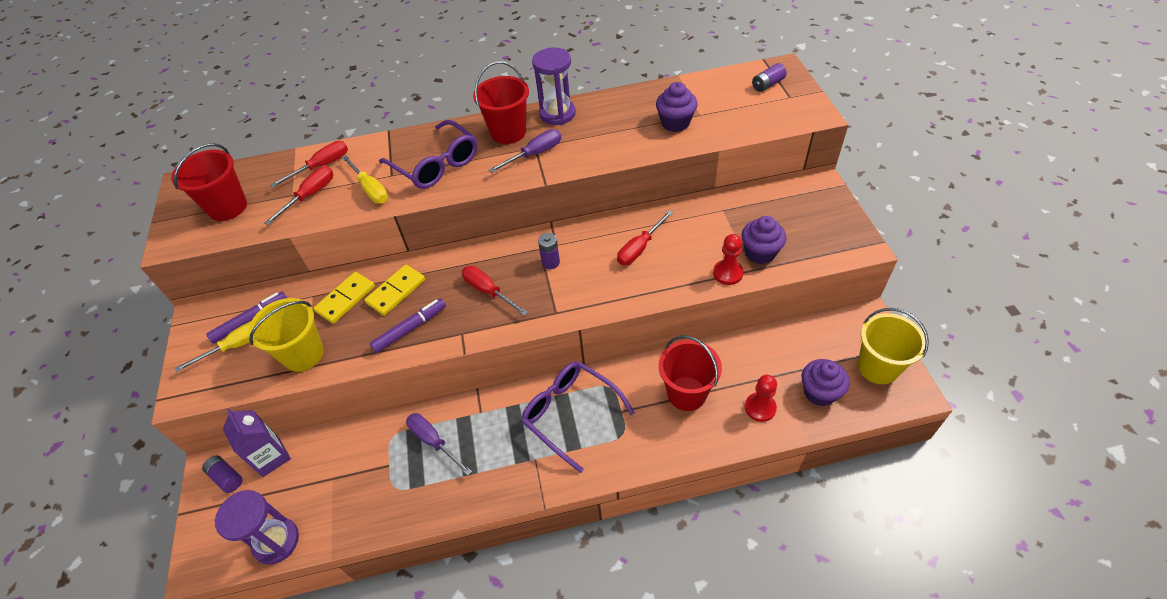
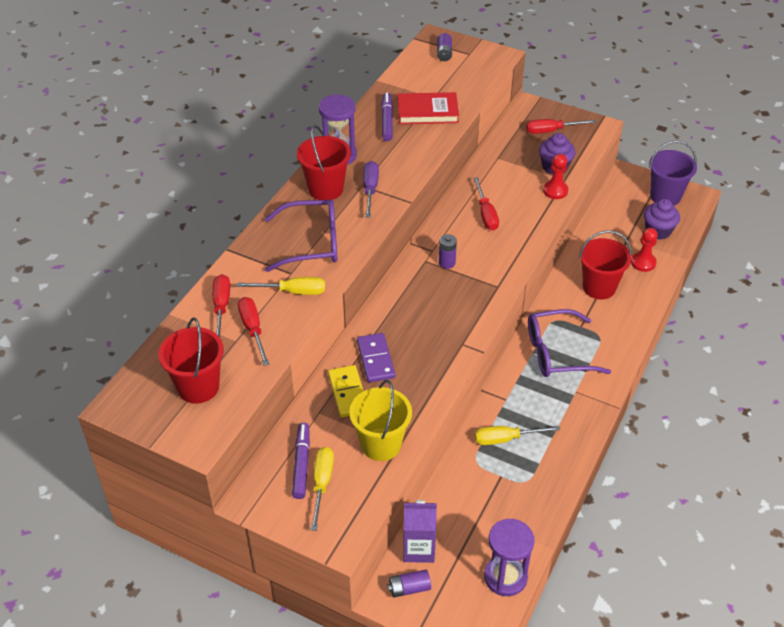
camera: 55 degrees left, 5 degrees down
(396, 291) = (376, 359): yellow domino -> purple domino
(410, 329) = (426, 369): purple marker -> purple marker (387, 121)
(433, 441) = (506, 439): purple screwdriver -> yellow screwdriver
(488, 291) = (437, 309): red screwdriver -> red screwdriver (551, 131)
(675, 123) = (427, 112): purple cupcake -> red book
(878, 367) = (665, 196): yellow bucket -> purple bucket

